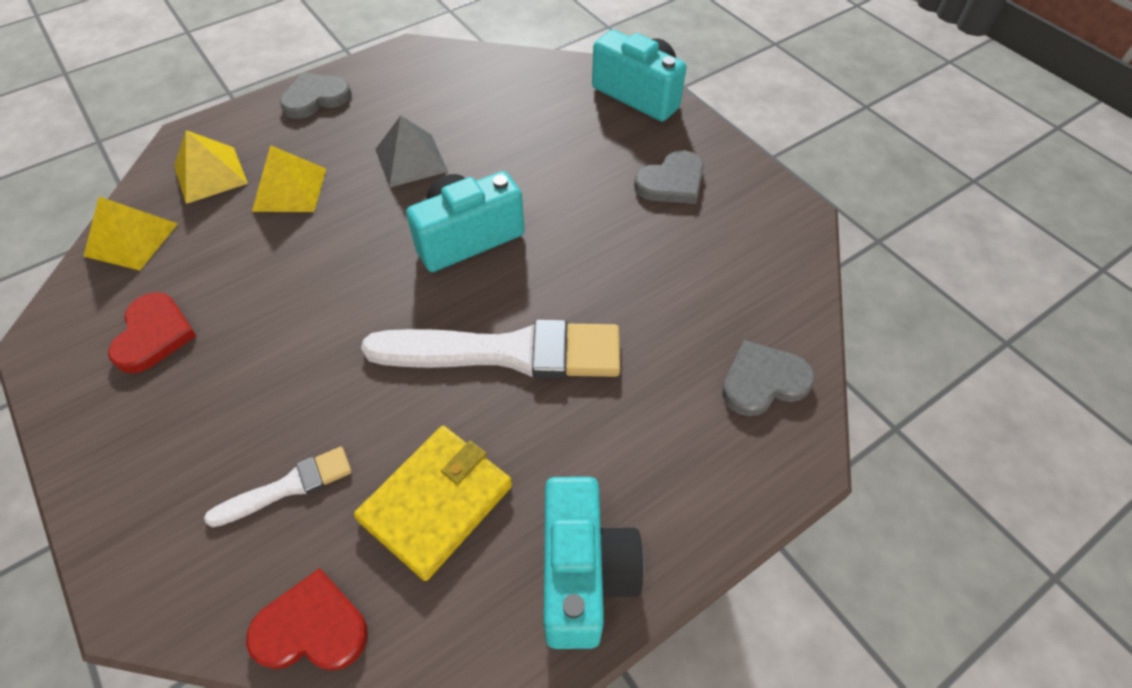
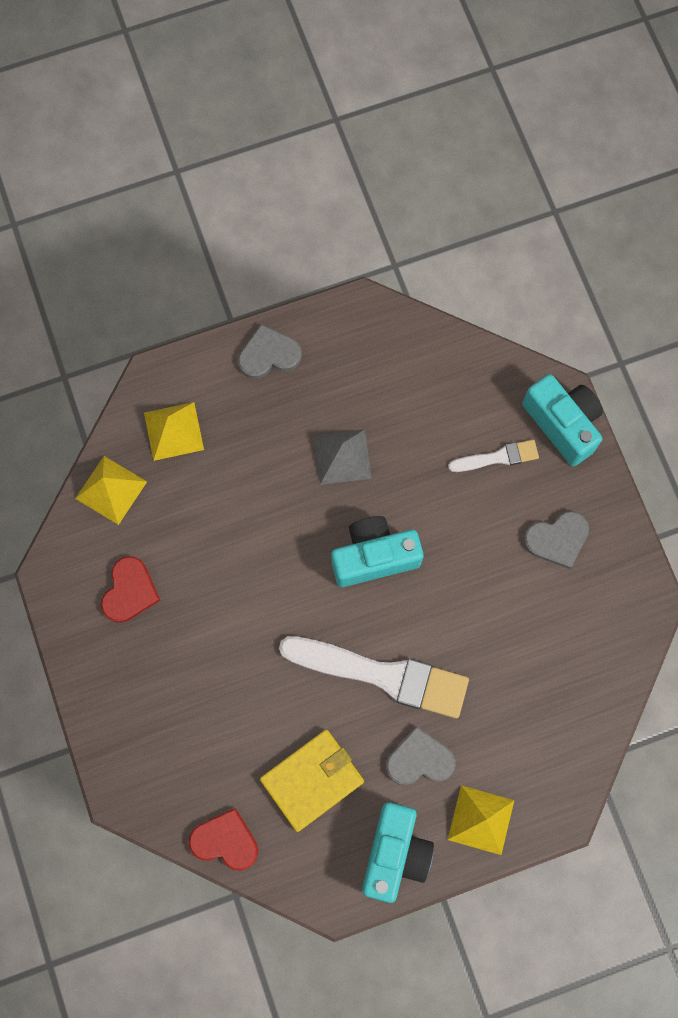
camera: 15 degrees right, 20 degrees up
(288, 487) = (218, 742): white brush -> white brush (497, 457)
(290, 189) = (238, 466): yellow pyramid -> yellow pyramid (481, 820)
(763, 381) = (560, 749): grey heart -> grey heart (419, 759)

